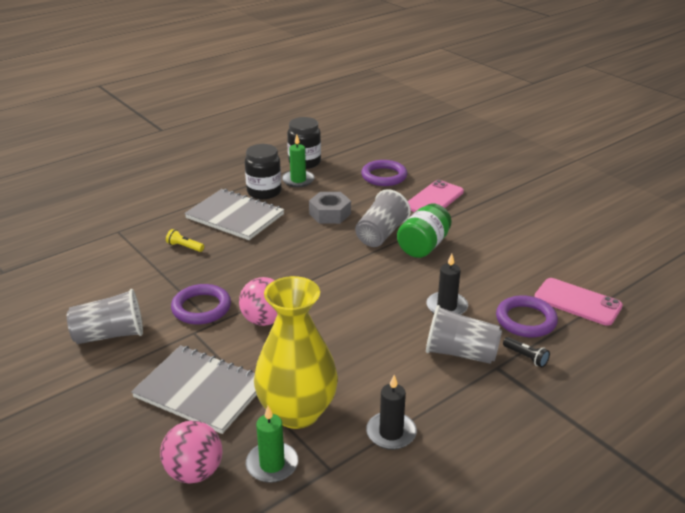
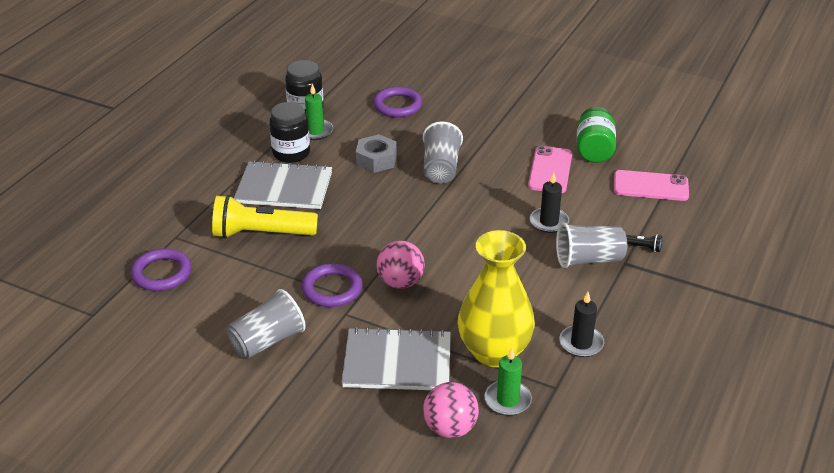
camera: 25 degrees left, 5 degrees up
(184, 247) = (261, 234): yellow flashlight -> yellow flashlight, size x2.47
(423, 246) = (488, 169): green jar -> green jar (594, 150)
(434, 199) = (463, 118): pink phone -> pink phone (550, 170)
(526, 320) = (620, 215): purple ring -> purple ring (161, 273)

